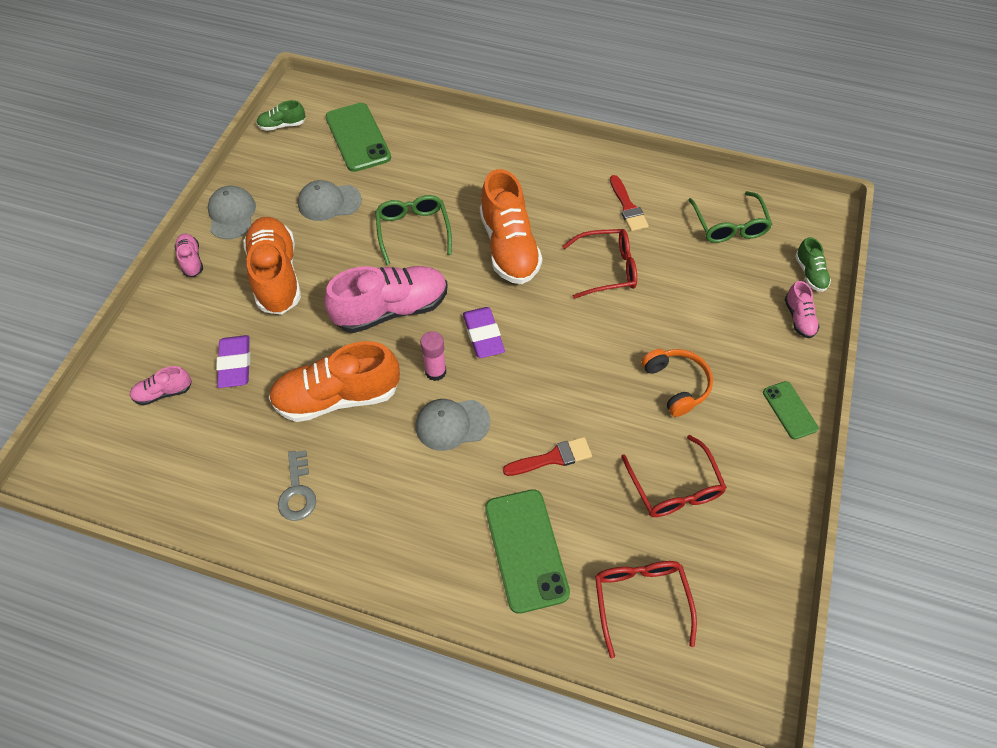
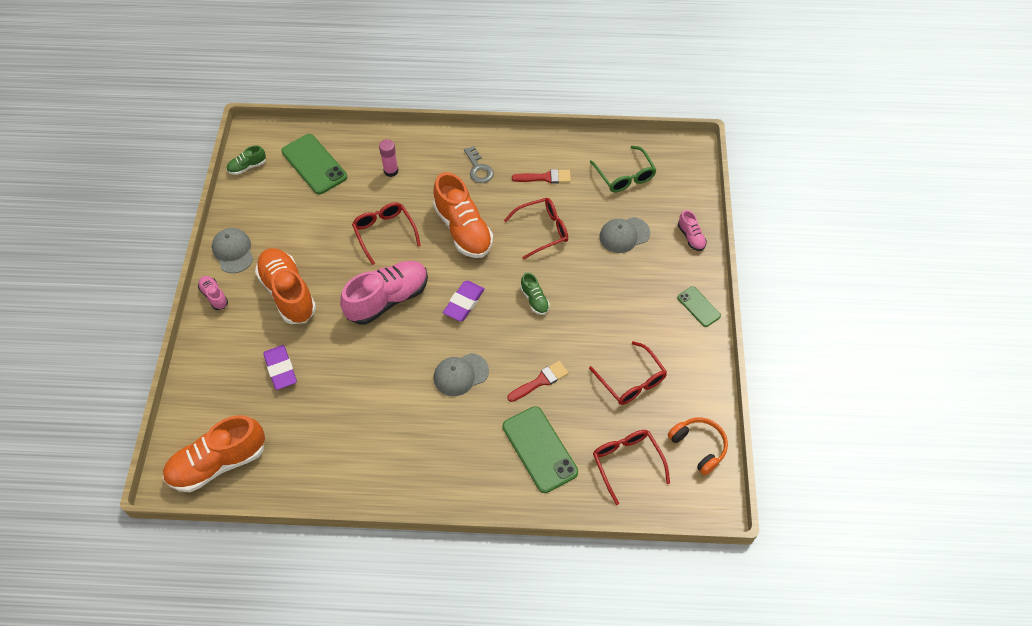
camera: 15 degrees left, 0 degrees up
(163, 392) = (232, 404): pink shoe -> none
(297, 492) = (362, 451): grey key -> grey key (478, 169)
(329, 202) = (309, 224): grey cap -> grey cap (624, 235)
(337, 397) = (368, 375): orange shoe -> orange shoe (218, 463)
(413, 231) = (384, 233): green glasses -> red glasses
(435, 372) = (436, 339): pink glue stick -> pink glue stick (391, 171)
(483, 335) = (464, 303): purple eraser -> purple eraser turned 60 degrees clockwise
(627, 207) = (545, 177): red brush -> red brush turned 60 degrees counterclockwise
(676, 385) = (615, 307): orange headphones -> orange headphones (698, 446)
(810, 273) = (692, 201): green shoe -> green shoe (534, 300)

